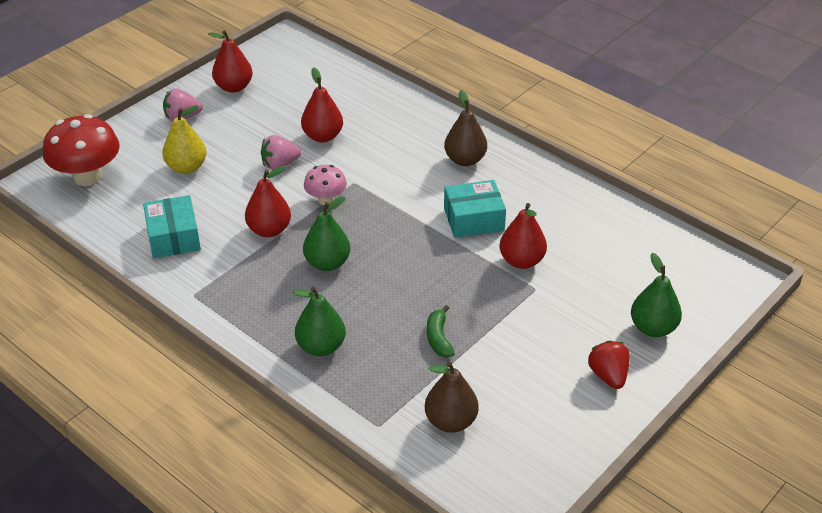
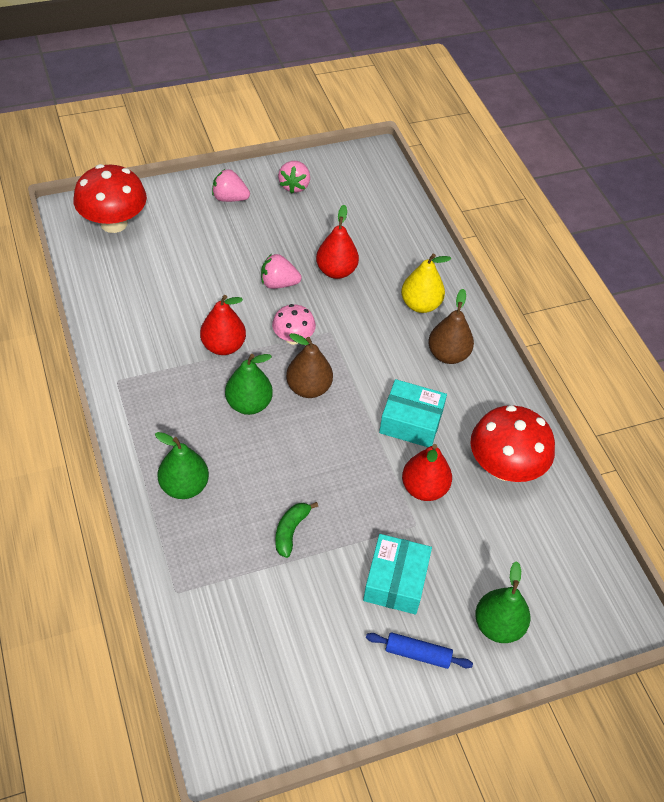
camera: 25 degrees right, 10 degrees up
(173, 237) = (140, 315): turquoise box -> turquoise box (395, 581)
(186, 167) = (199, 250): yellow pear -> yellow pear (420, 305)
(234, 87) = (294, 186): red pear -> pink strawberry
(451, 421) = (240, 622): brown pear -> brown pear (308, 388)
(572, 219) = (504, 467): none -> red mushroom
(608, 375) = (417, 654): red strawberry -> blue rolling pin

